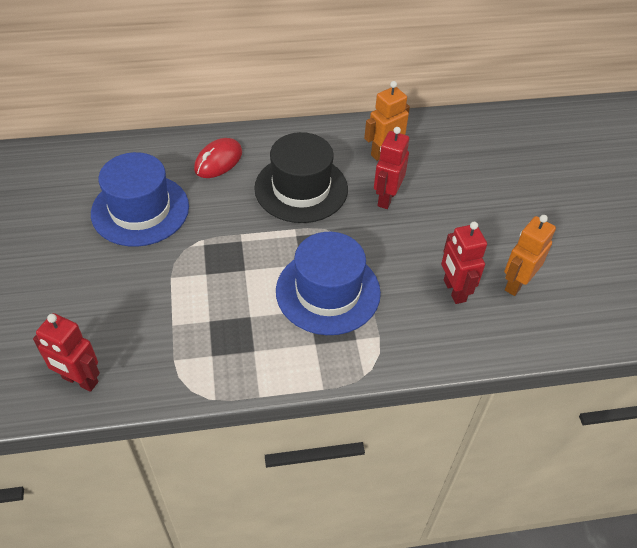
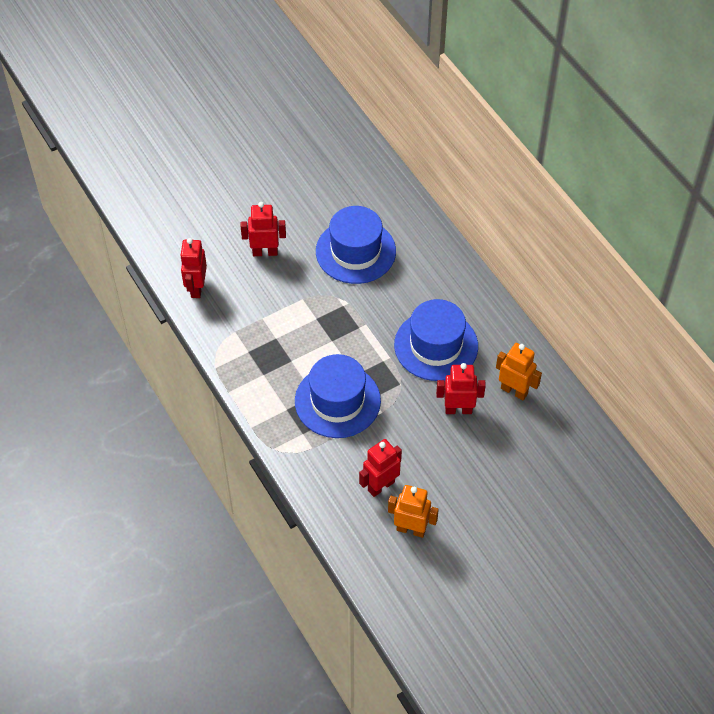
camera: 70 degrees right, 5 degrees up
(79, 290) = (265, 252): none -> red robot
(218, 161) = (435, 278): red mouse -> none
(301, 188) = (436, 345): black hat -> blue hat

